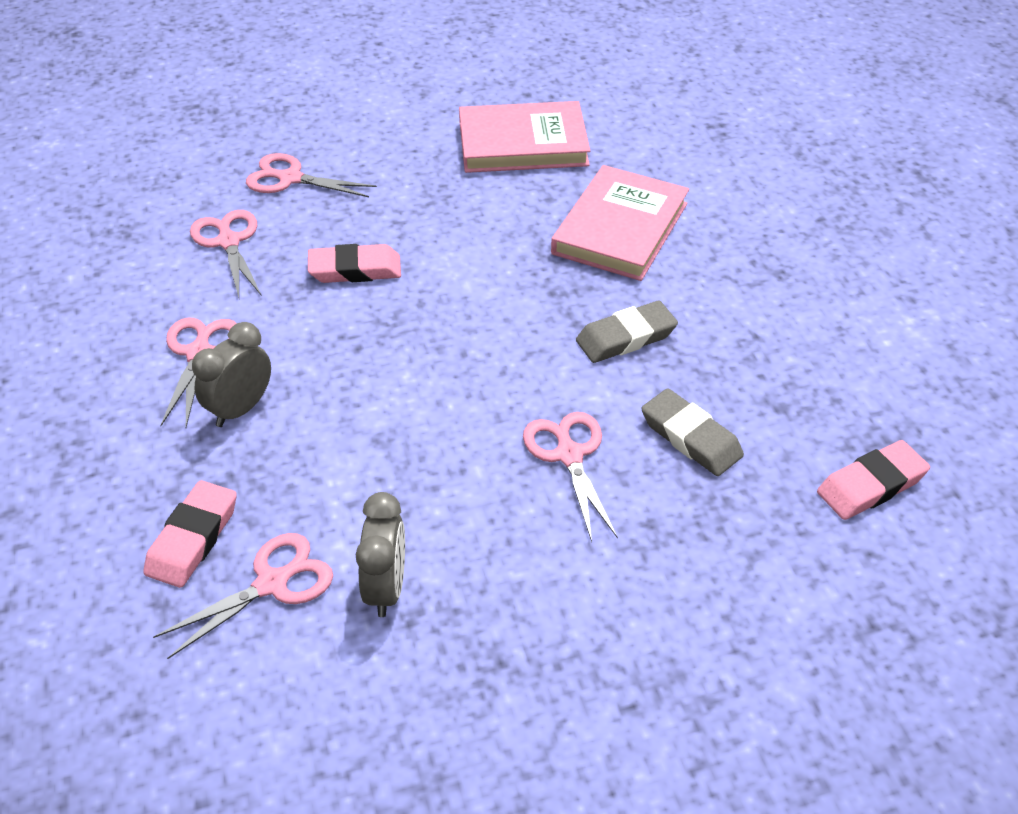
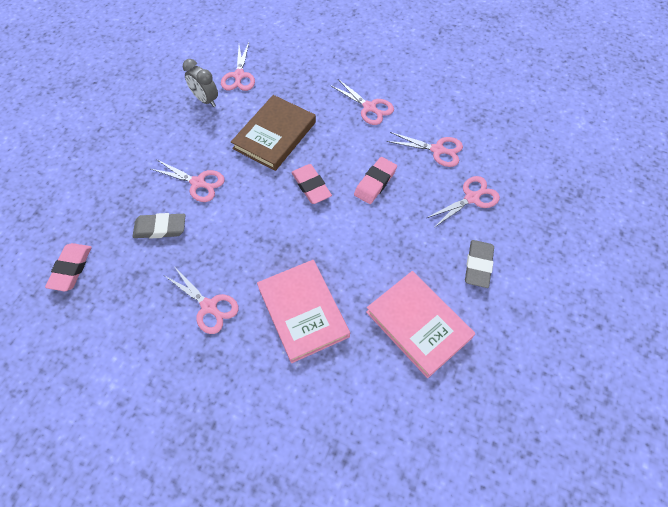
camera: 130 degrees right, 15 degrees up
(192, 538) = (278, 67): pink eraser -> pink eraser (311, 186)
(241, 409) = (325, 105): grey clock -> none
(374, 428) = (275, 135): none -> brown book
(523, 143) = (418, 324): pink book -> pink book turned 75 degrees counterclockwise
(626, 337) = (232, 251): grey eraser -> grey eraser (478, 265)
(720, 306) = (209, 306): none -> pink scissors

